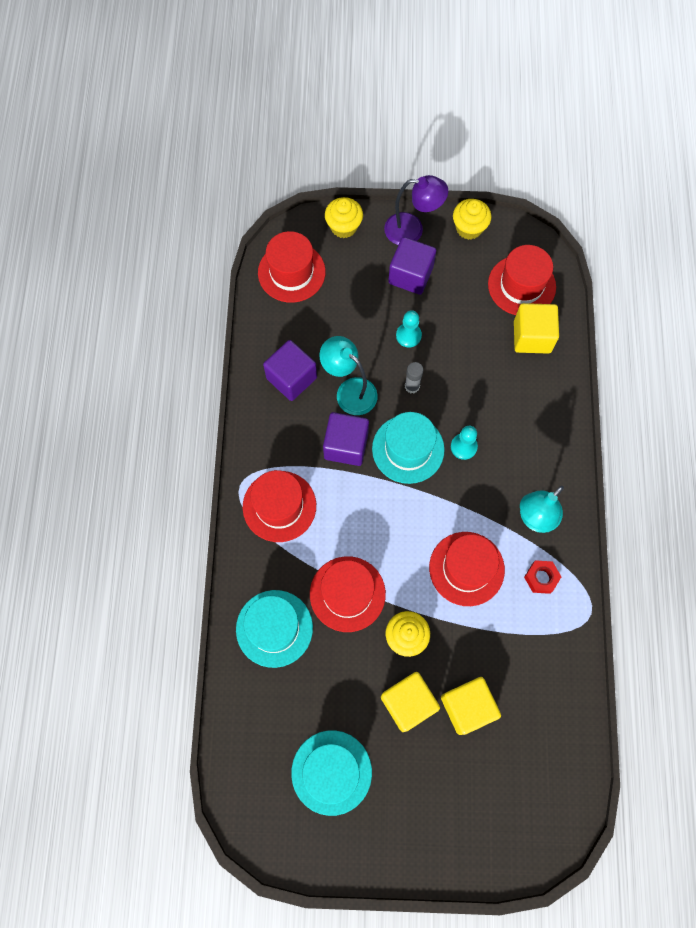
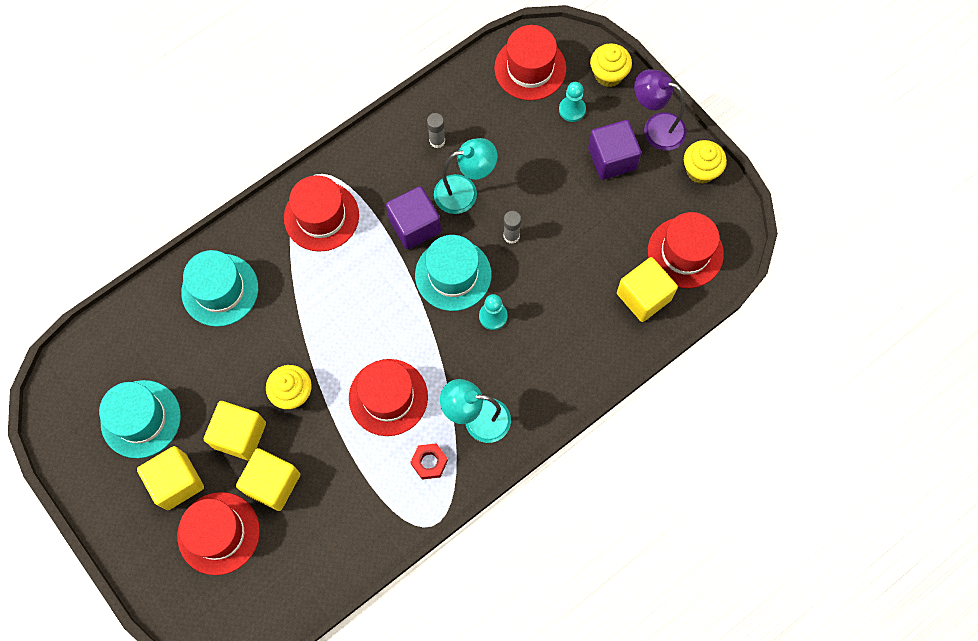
camera: 50 degrees right, 0 degrees up
(291, 378) = (437, 141): purple cube -> grey glue stick
(347, 594) = (291, 322): red hat -> red hat (218, 533)
(349, 391) = (465, 192): turquoise lamp -> turquoise lamp turned 75 degrees clockwise
(407, 782) = (176, 482): none -> yellow cube
(408, 335) = (555, 199): turquoise pawn -> turquoise pawn (572, 109)
(412, 230) = (656, 128): purple lamp -> purple lamp turned 150 degrees clockwise

